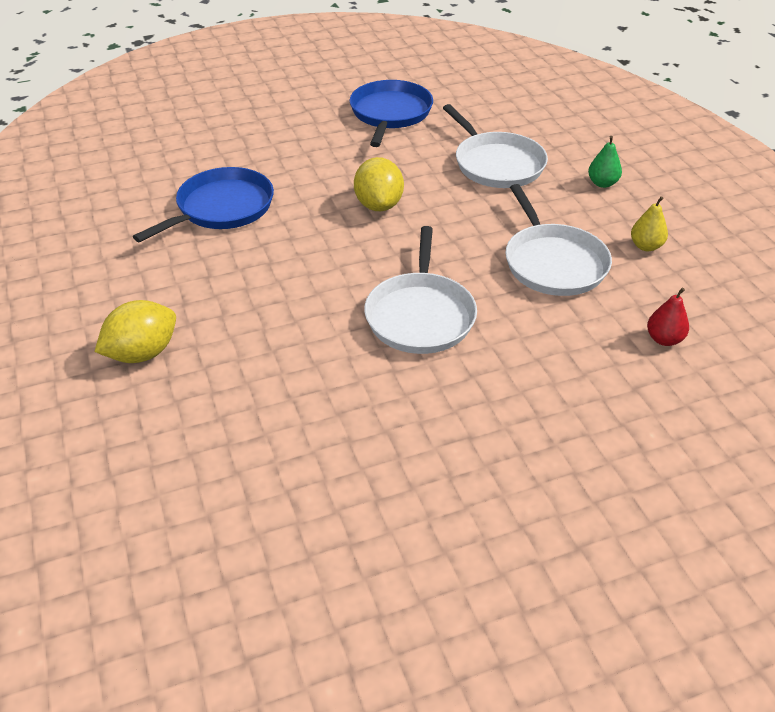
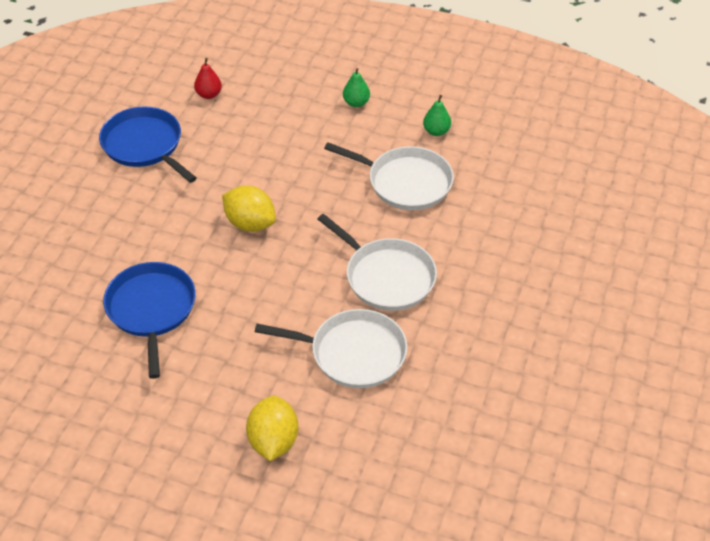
camera: 50 degrees left, 5 degrees up
(496, 164) = (275, 135): white pan -> white pan (353, 353)
(646, 246) = (436, 131): yellow pear -> green pear
(664, 339) = (519, 186): red pear -> red pear (209, 94)

